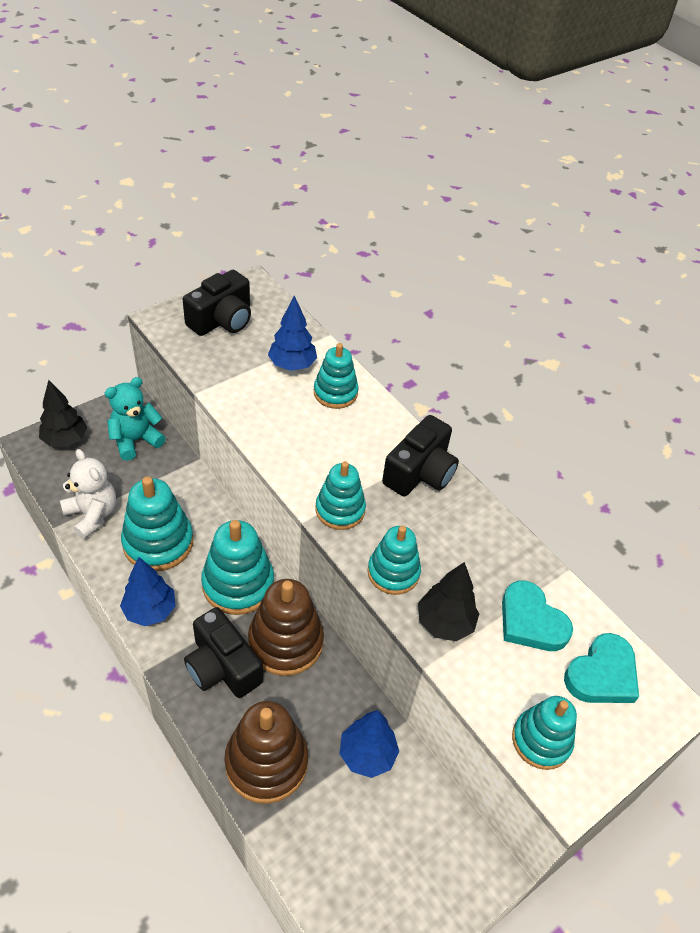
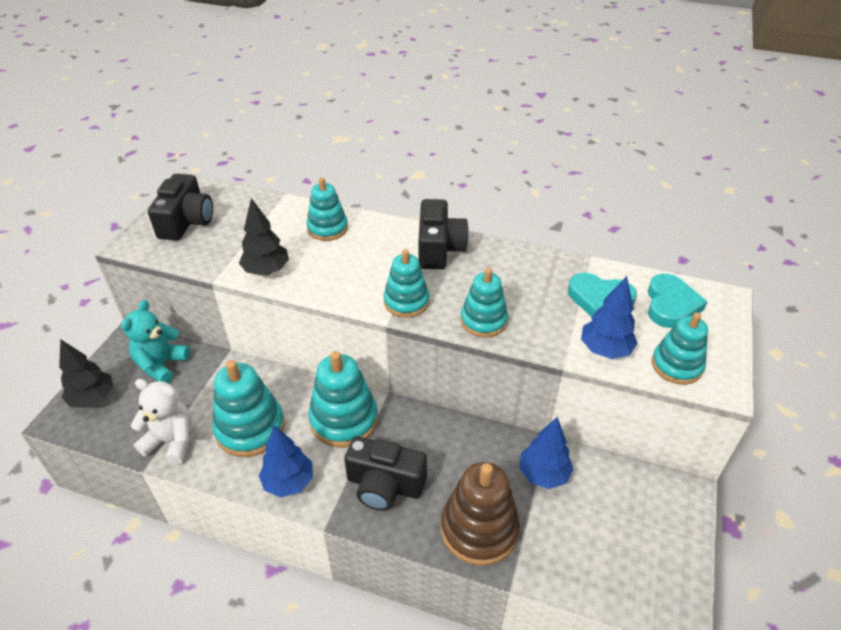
camera: 30 degrees left, 5 degrees down
(285, 642) = (417, 437): brown stacking toy -> none
(292, 365) = (276, 226): blue tree -> blue tree (605, 350)
(444, 623) = (548, 332): black tree -> black tree (266, 271)

